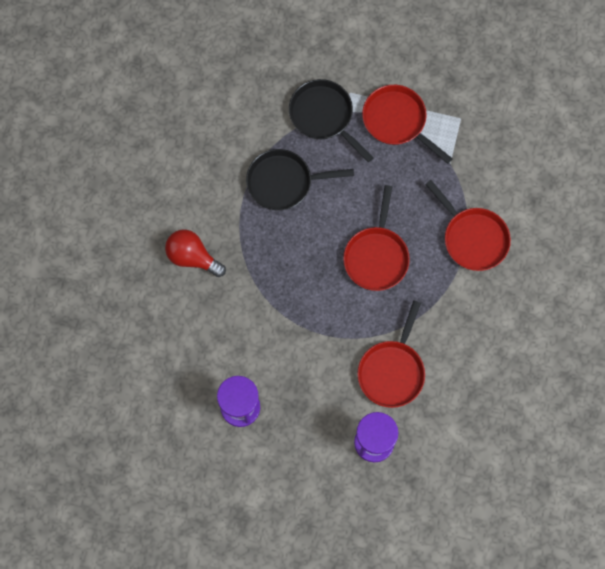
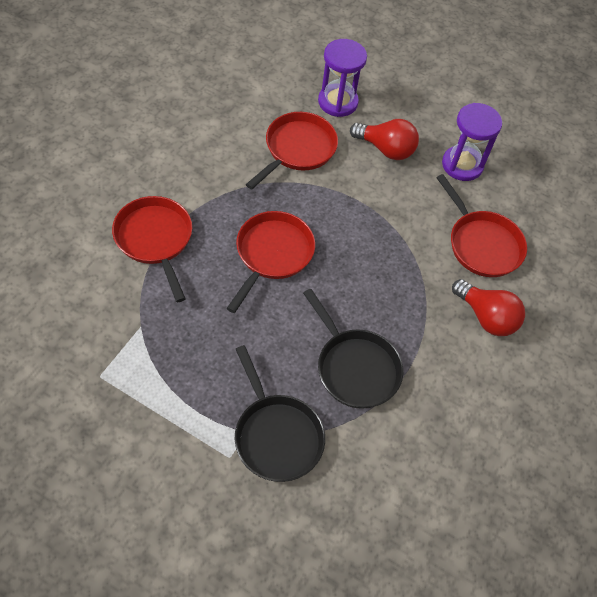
camera: 170 degrees left, 15 degrees down
(283, 182) = (355, 367): black pan -> black pan turned 45 degrees clockwise
(313, 400) = (386, 149): none -> red light bulb
(397, 121) = (182, 398): red pan -> red pan (482, 244)

